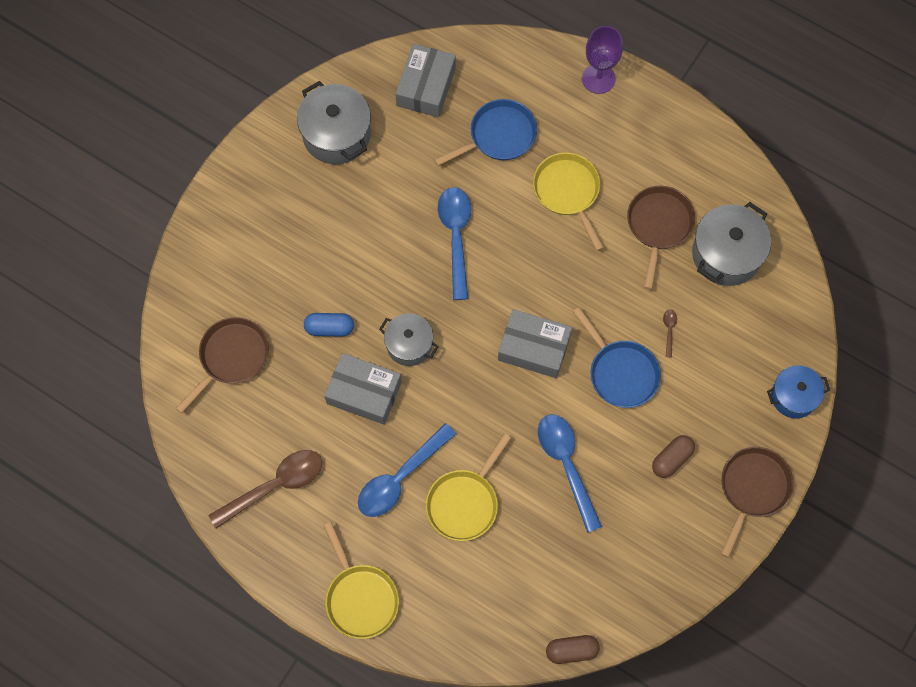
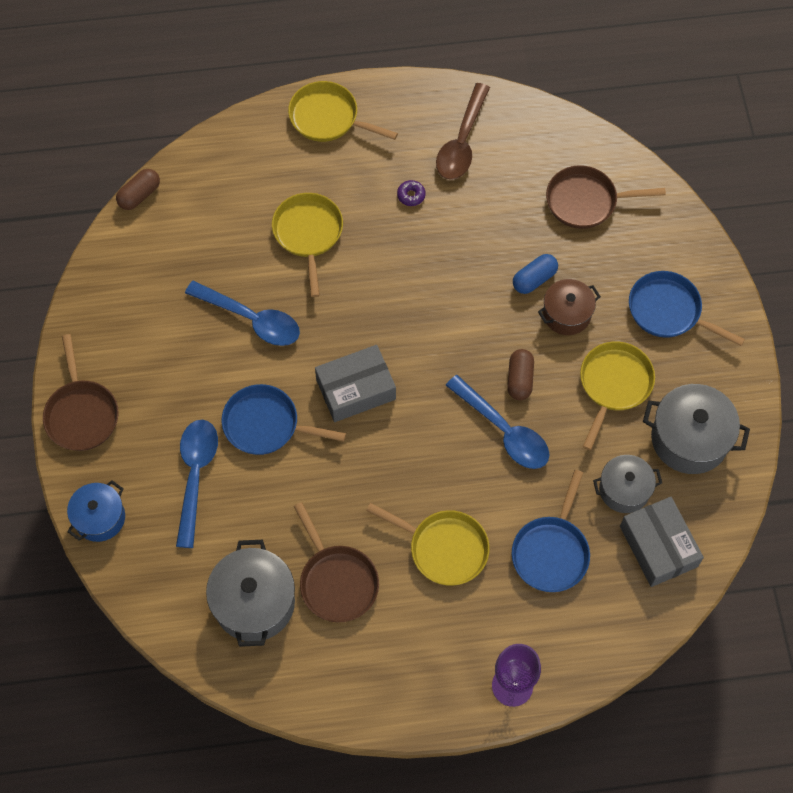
camera: 140 degrees right, 5 degrees down
(231, 358) = (586, 201): brown pan -> brown pan turned 90 degrees clockwise
(259, 228) = (669, 311): none -> blue pan
(332, 283) = (566, 314): none -> brown pot
(350, 208) = (613, 385): none -> yellow pan
(357, 471) = (411, 195): none -> purple donut
(364, 393) = (460, 253): grey box -> none
(400, 478) = (373, 215): blue spoon -> blue spoon (195, 475)
(409, 345) = (459, 315): grey pot -> grey pot (624, 490)
(669, 330) = (253, 492): brown spoon -> none
(671, 459) = (168, 387): brown capsule -> brown capsule (520, 379)

